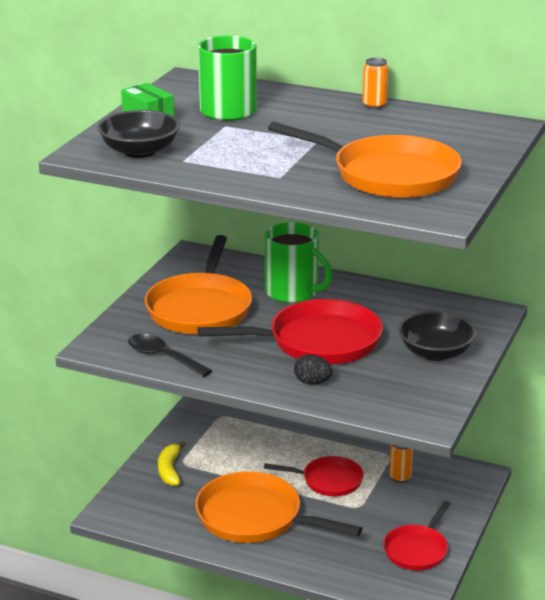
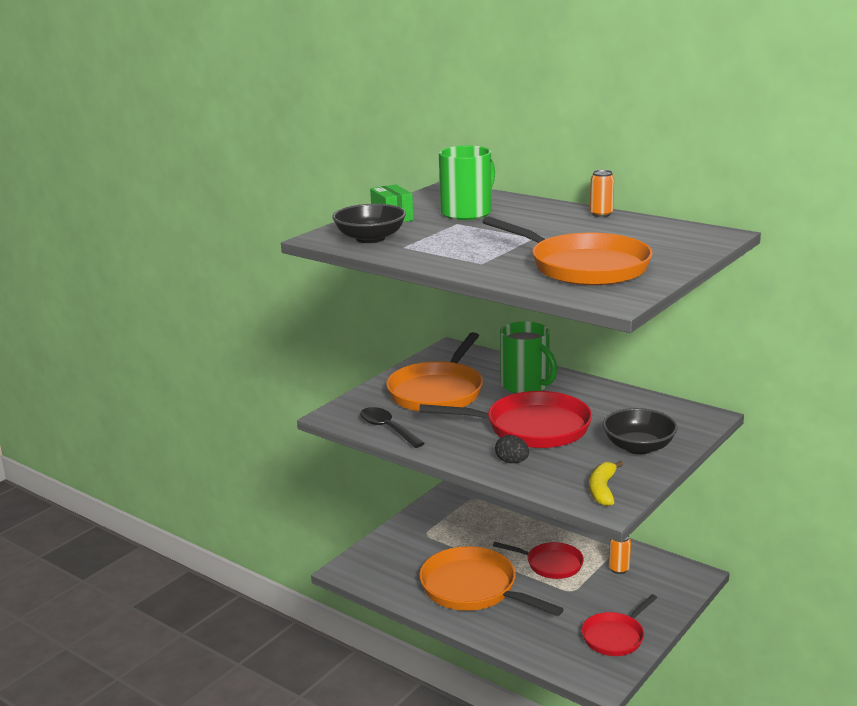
camera: 15 degrees right, 5 degrees down
(169, 470) = (412, 539): yellow banana -> yellow banana (602, 490)

